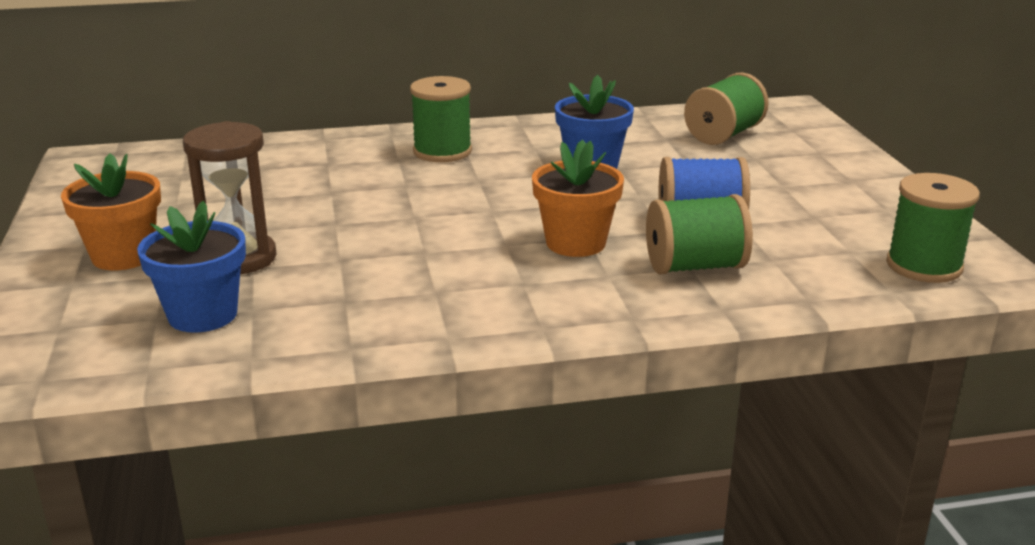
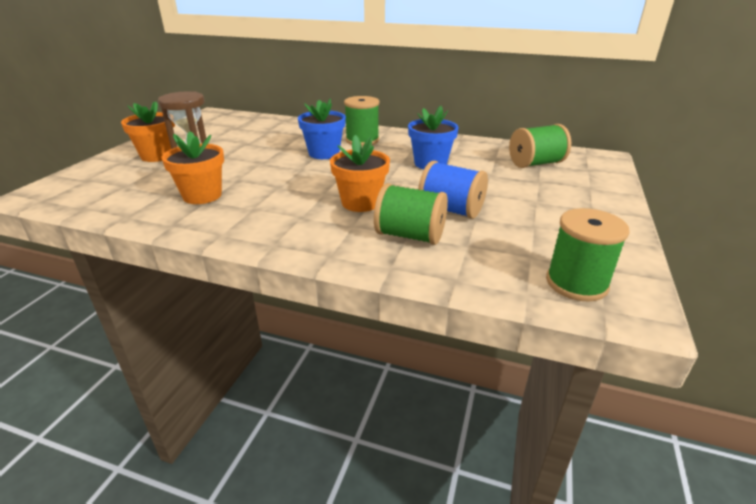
camera: 30 degrees right, 5 degrees up
(203, 315) = (141, 190): blue flower pot -> blue flower pot (324, 153)
(325, 295) = (202, 195): none -> orange flower pot

